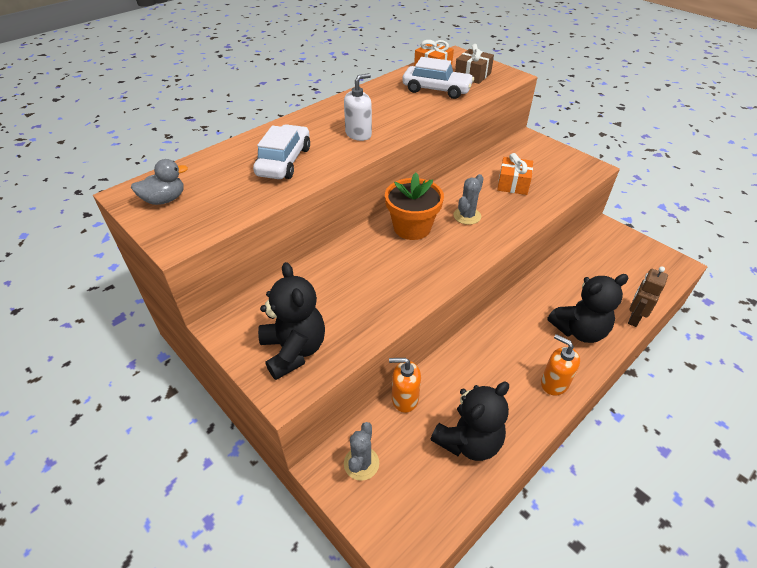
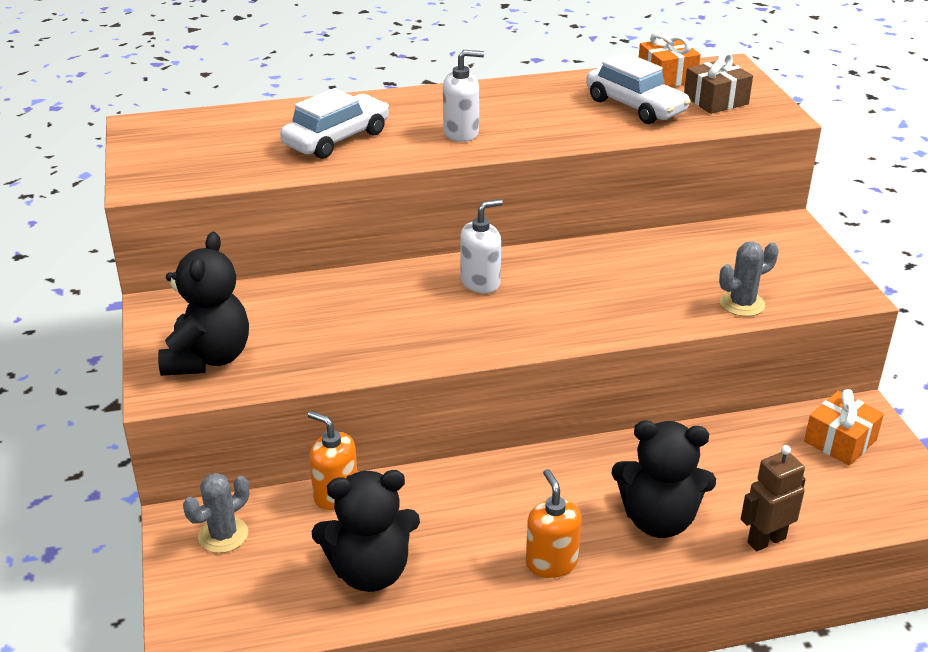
camera: 30 degrees right, 10 degrees down
(165, 200) = (169, 141): grey duck -> none
(412, 227) = (480, 282): orange flower pot -> white soap dispenser
(467, 216) = (572, 293): grey cactus -> grey cactus (742, 304)
(513, 184) = (688, 276): orange gift -> orange gift (840, 440)

